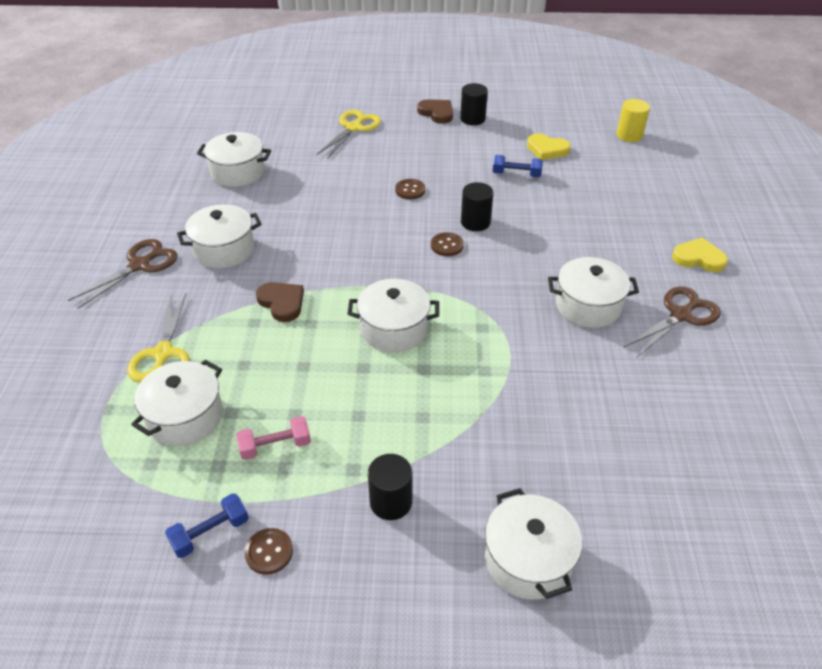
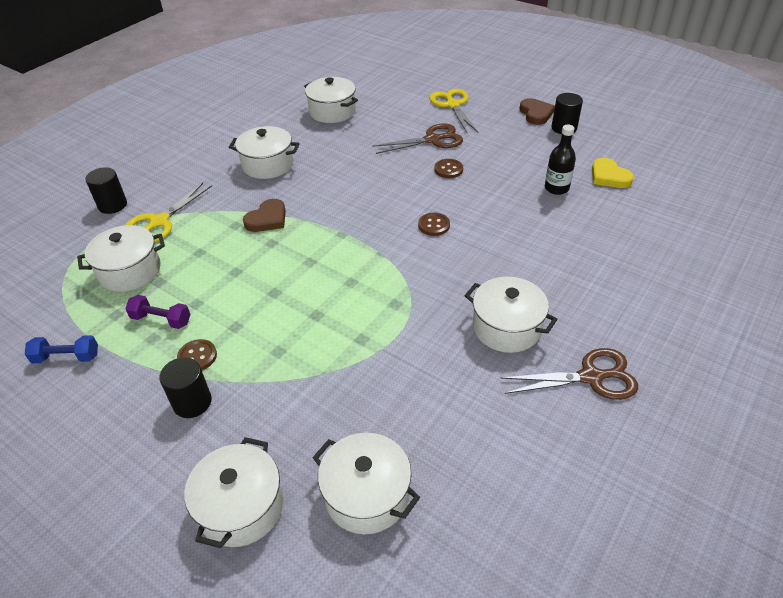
camera: 35 degrees right, 0 degrees up
(140, 265) = (205, 155): brown scissors -> brown scissors (432, 140)
(269, 552) = (85, 391): brown button -> brown button (197, 356)
(275, 446) = (161, 320): pink dumbbell -> purple dumbbell
(282, 303) = (267, 219): brown heart -> brown heart turned 45 degrees clockwise
(353, 128) = (452, 105): yellow scissors -> yellow scissors turned 75 degrees counterclockwise
(394, 329) = (325, 273): white pot -> white pot (366, 495)
(475, 222) = (477, 215): black cylinder -> black cylinder (112, 205)
(516, 174) = (556, 188): blue dumbbell -> black bottle
(629, 135) = (710, 191): yellow cylinder -> none
(698, 258) = (667, 333): yellow heart -> none

